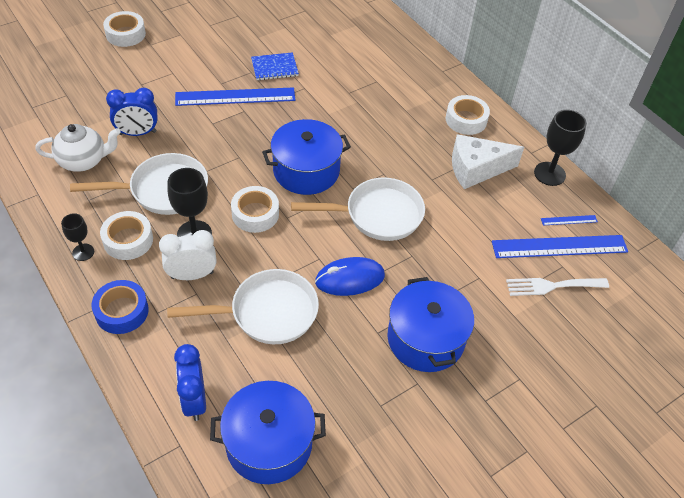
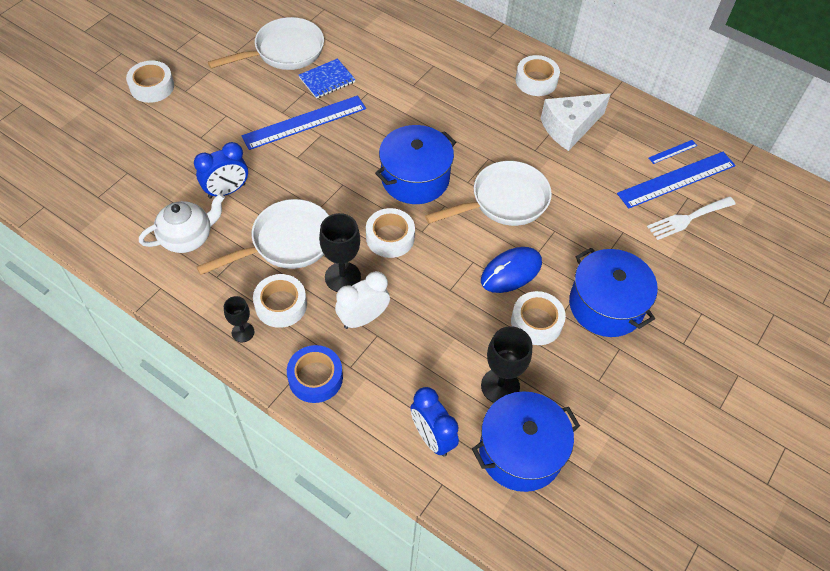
camera: 20 degrees left, 5 degrees up
(267, 313) = (453, 330): white pan -> white pan (284, 52)
(349, 331) = (536, 322): none -> white tape
(549, 174) = (635, 112): black goblet -> black goblet (500, 386)

